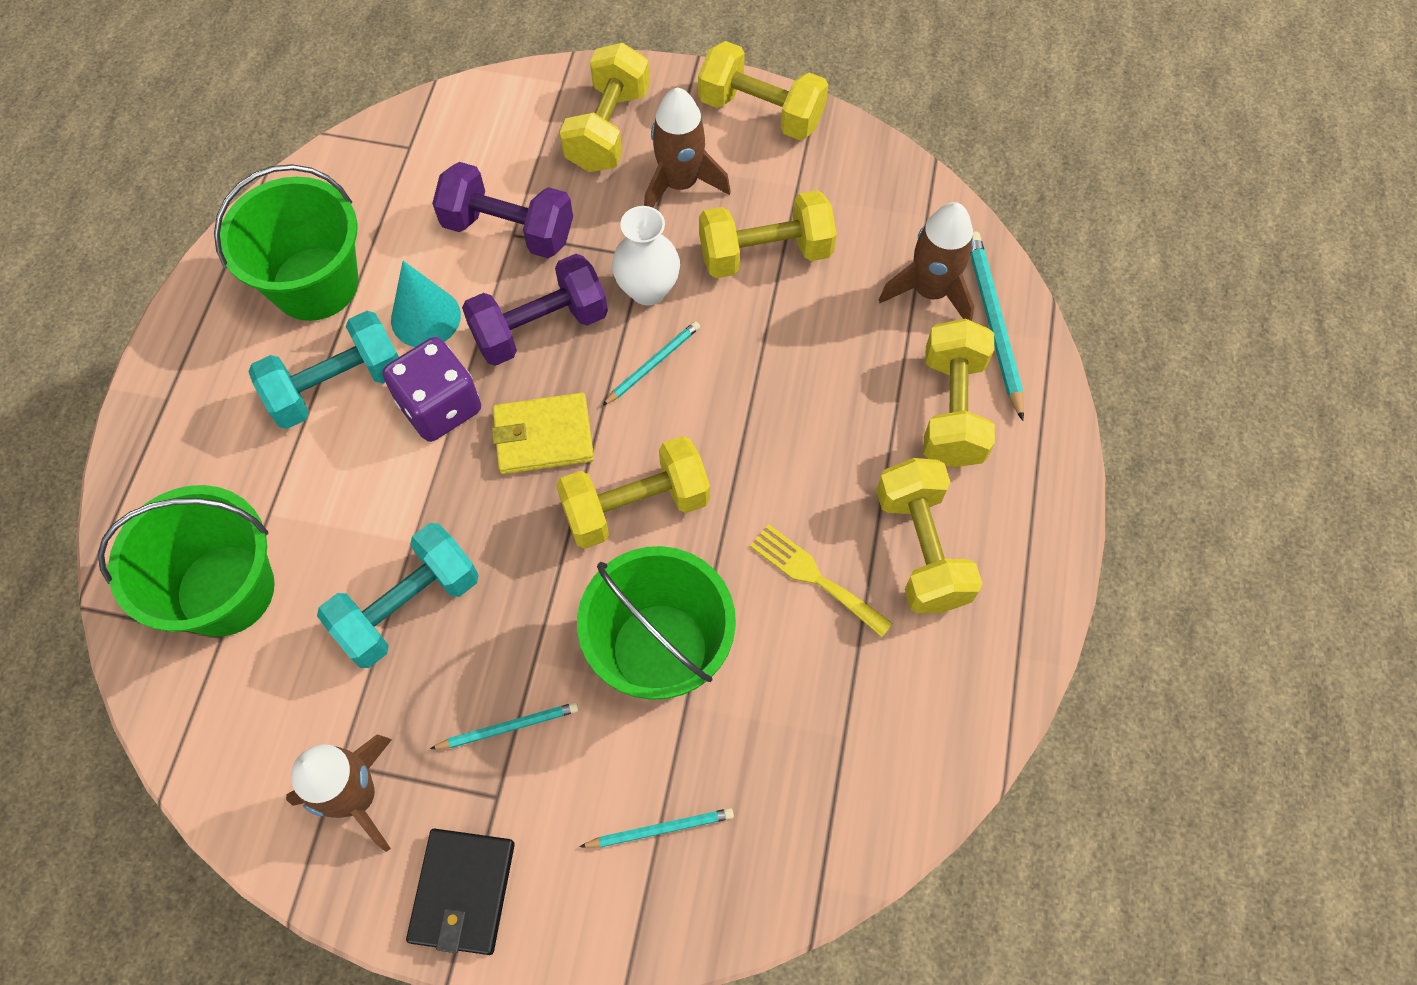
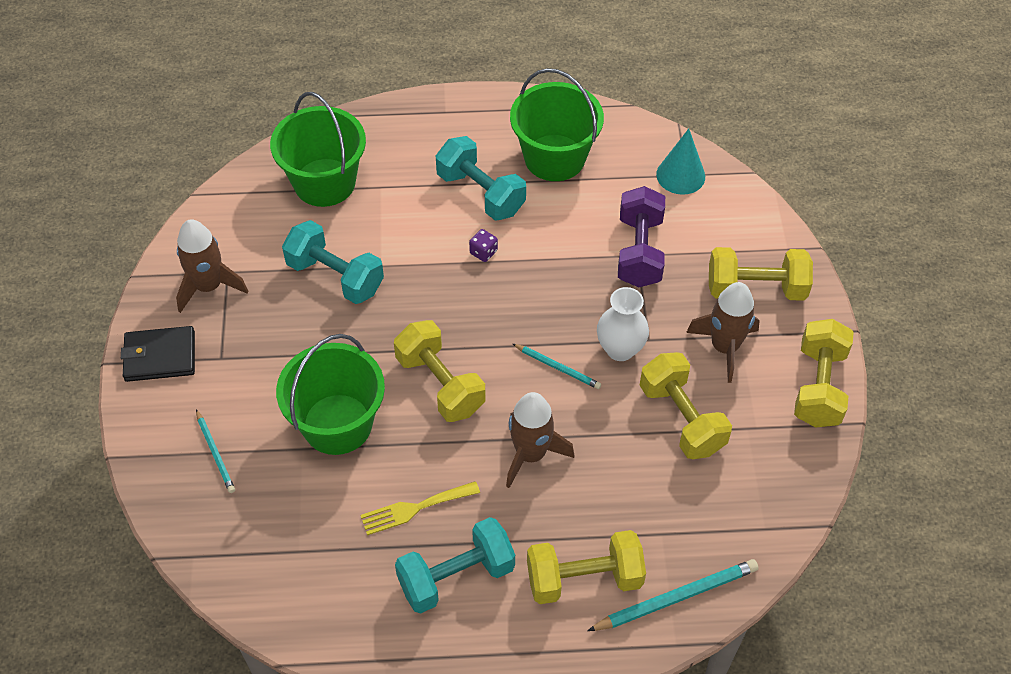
camera: 75 degrees right, 10 degrees down
(426, 317) = (549, 225): turquoise cone -> turquoise cone (680, 175)
(440, 406) = (483, 252): purple dice -> purple dice, size x0.45
(508, 727) = (267, 352): turquoise pencil -> none
(540, 327) = (564, 292): purple dumbbell -> none
(543, 436) = (478, 316): yellow wallet -> none
(814, 577) = (415, 508): yellow fork -> yellow fork turned 135 degrees counterclockwise
(921, 549) = (456, 577): yellow dumbbell -> turquoise dumbbell
(930, 291) = (690, 544): brown rocket -> brown rocket (530, 454)

